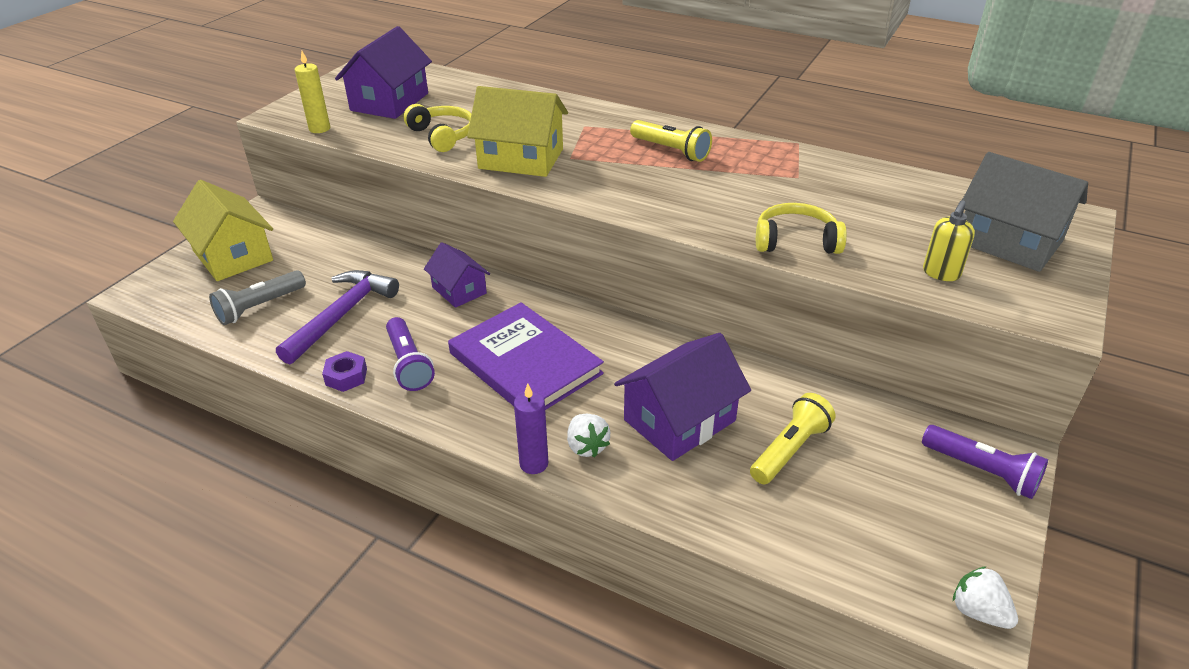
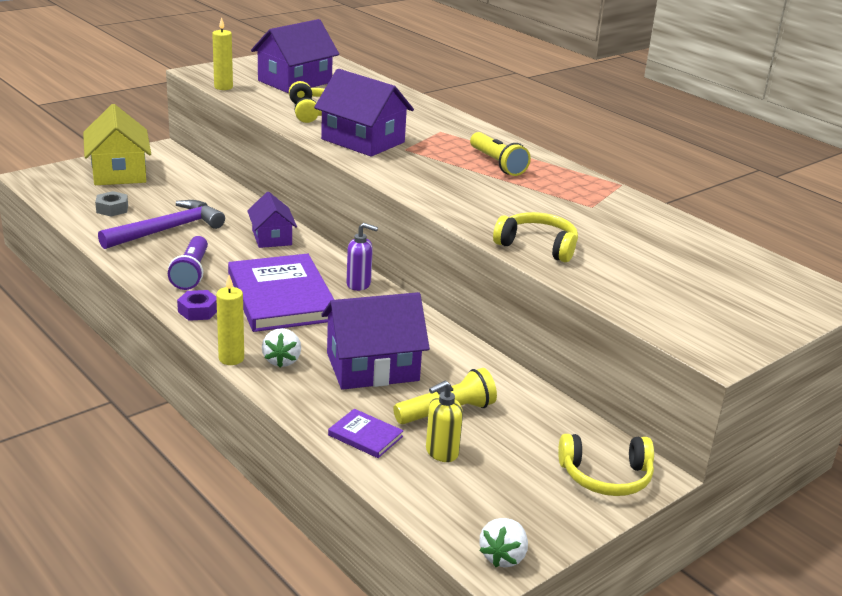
camera: 20 degrees right, 10 degrees down
(260, 307) = (112, 209): grey flashlight -> grey nut
(346, 377) = (139, 268): purple nut -> purple nut (198, 311)
(521, 159) = (363, 141): yellow house -> purple house
(534, 464) = (231, 358): purple candle -> yellow candle
(588, 321) = (359, 284): none -> purple soap dispenser
(740, 512) = (365, 436): none -> purple book
(941, 273) = (644, 298): yellow soap dispenser -> yellow soap dispenser (441, 452)
(978, 612) = (503, 556): white strawberry -> white strawberry turned 135 degrees counterclockwise
(982, 471) = (606, 476): purple flashlight -> yellow headphones
(1009, 242) = (739, 295): grey house -> none

